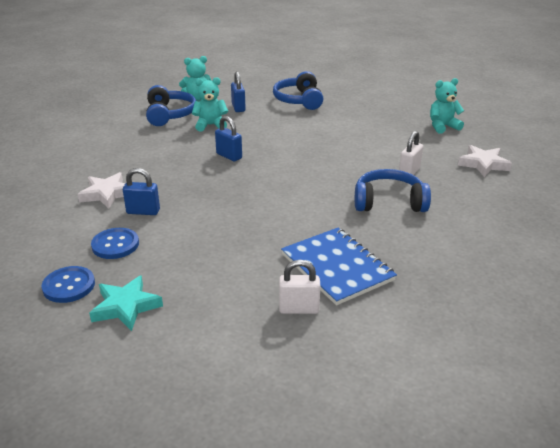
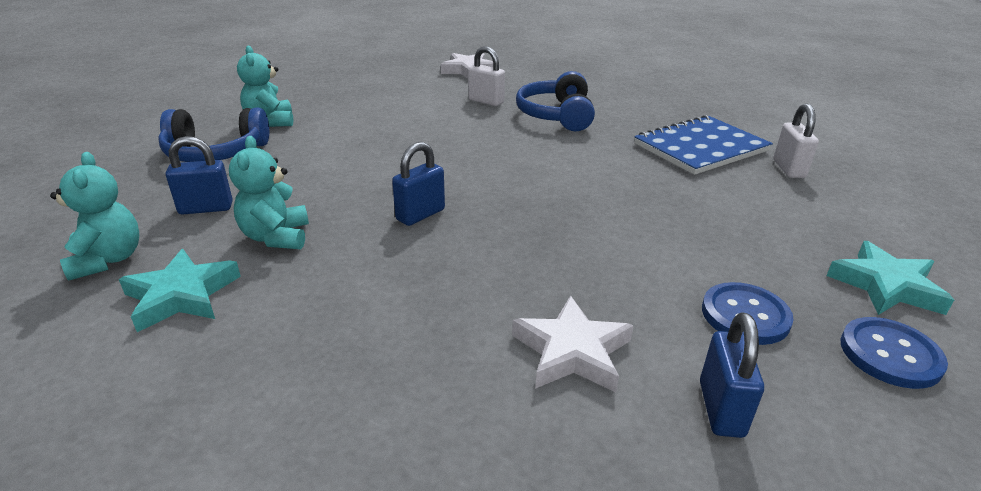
camera: 90 degrees left, 0 degrees up
(143, 211) = (628, 294): blue padlock -> blue padlock (721, 409)
(169, 115) = (182, 296): blue headphones -> turquoise star
(442, 126) = (369, 77): turquoise teddy bear -> turquoise teddy bear (270, 122)

